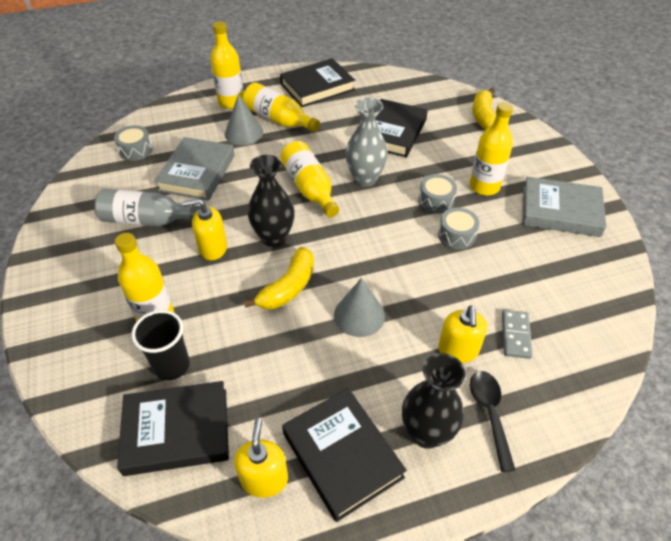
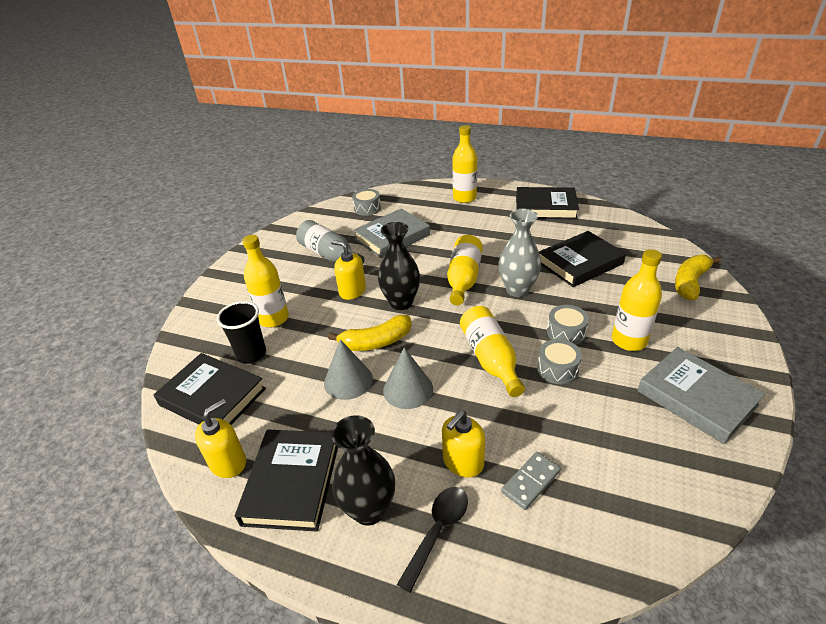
camera: 40 degrees right, 10 degrees down
(244, 133) = (452, 222): grey cone -> grey cone (348, 380)
(279, 119) = (489, 221): yellow bottle -> yellow bottle (490, 359)

